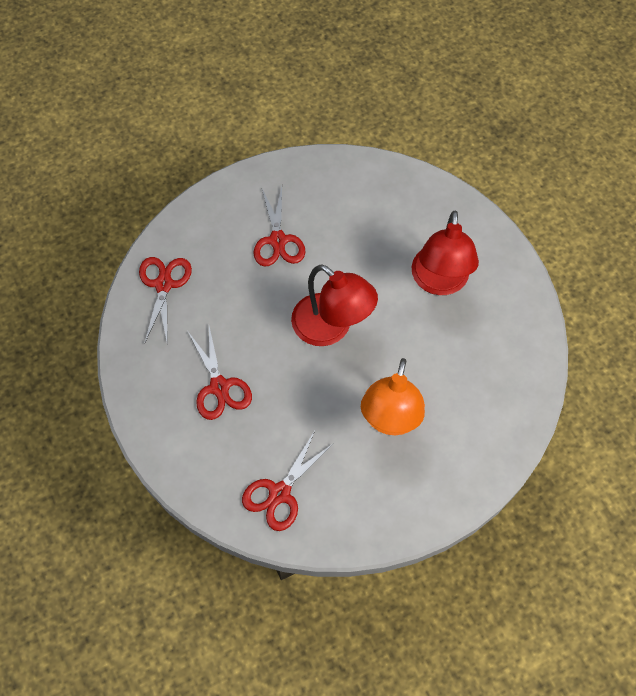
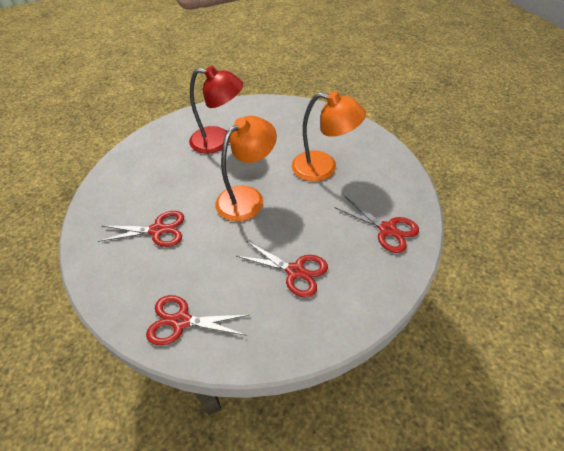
camera: 85 degrees left, 15 degrees down
(219, 387) = (295, 271): red scissors -> red scissors turned 45 degrees clockwise
(331, 328) = (247, 197): red lamp -> orange lamp

